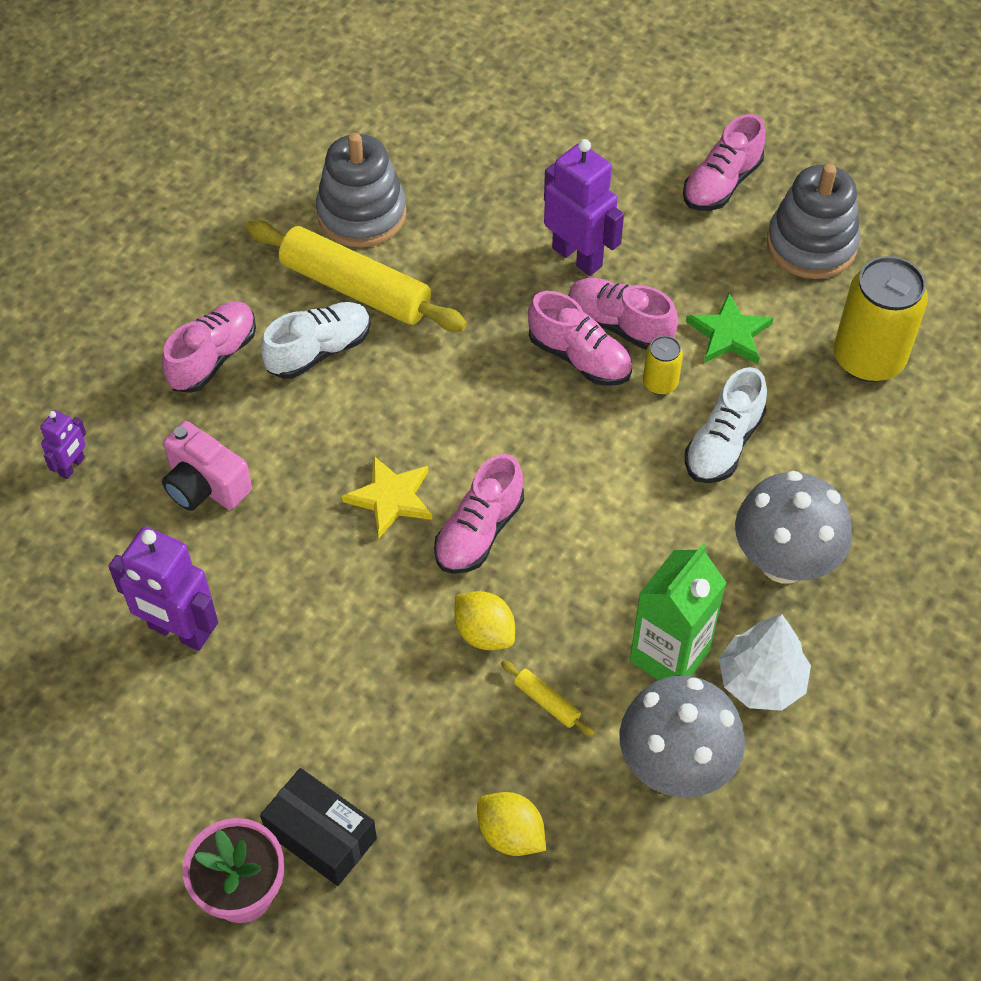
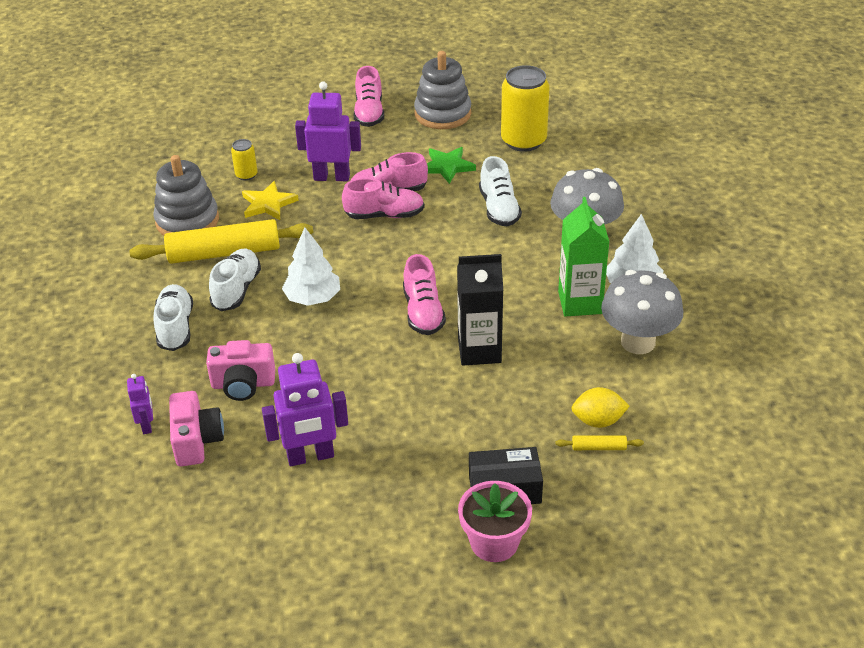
camera: 40 degrees left, 15 degrees down
(96, 523) = (196, 441): none -> pink camera
(213, 358) = (175, 327): pink shoe -> white shoe
(384, 421) = (313, 298): none -> white tree
(391, 498) = (358, 327): yellow star -> yellow star (268, 204)
(484, 633) = (479, 350): yellow lemon -> black carton
(547, 702) = (546, 357): yellow rolling pin -> yellow rolling pin (598, 447)
(660, 383) = (438, 203): yellow can -> yellow can (246, 175)

